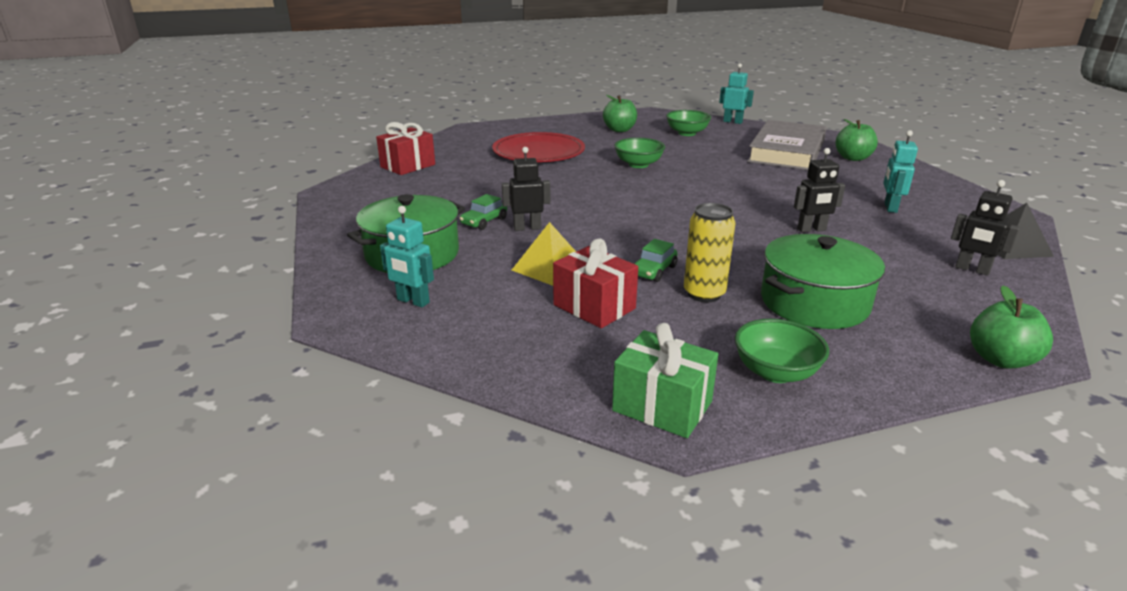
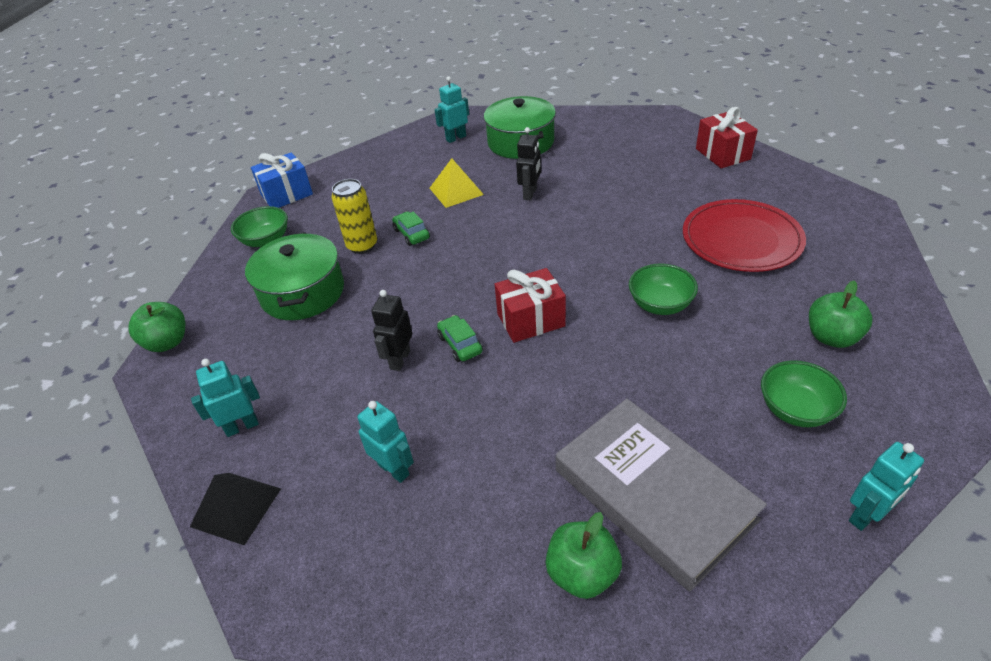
camera: 120 degrees right, 15 degrees up
(484, 221) = (557, 176): green car -> green car (460, 344)
(594, 307) = (391, 197): red gift -> red gift (531, 320)
(662, 406) = (286, 194): green gift -> blue gift
(972, 270) = (242, 426): black robot -> turquoise robot

